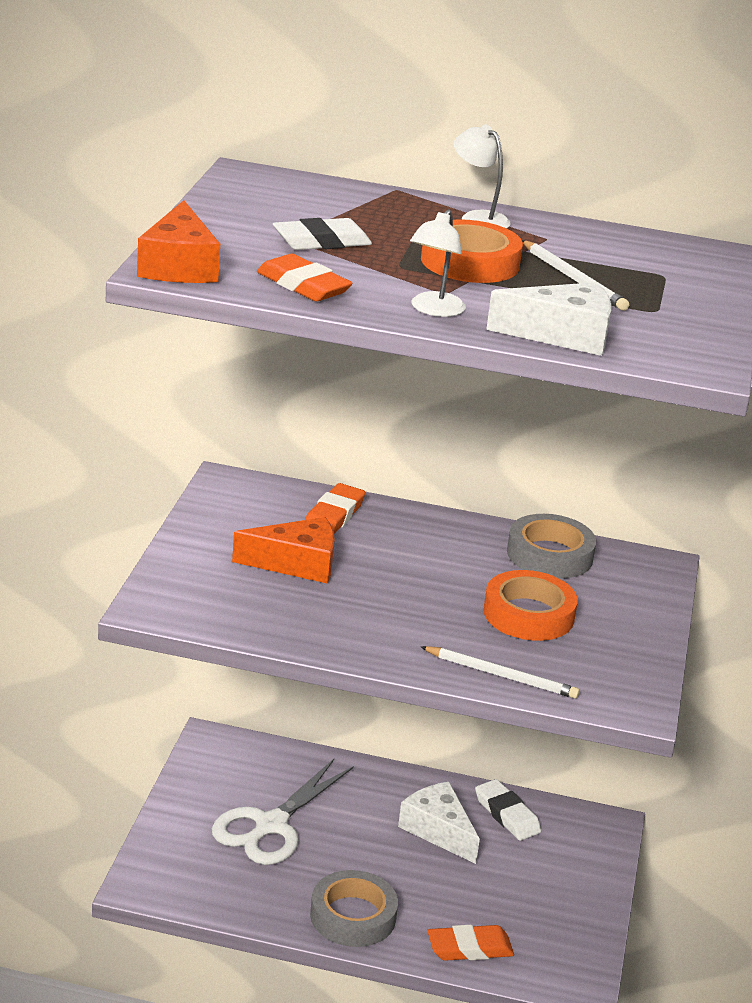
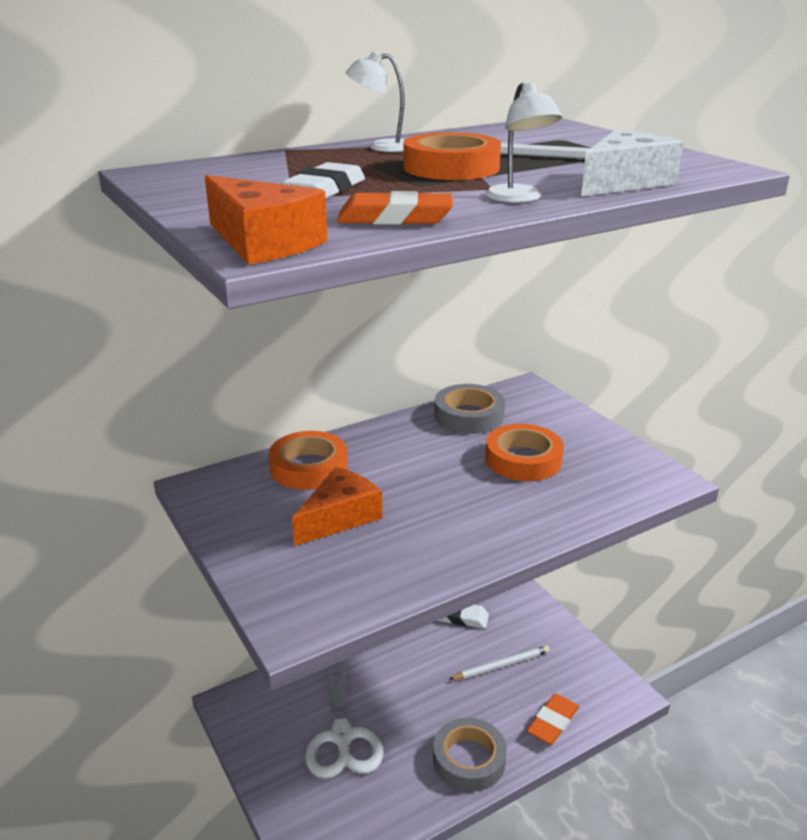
camera: 40 degrees left, 0 degrees up
(333, 516) = (309, 467): orange eraser -> orange tape
(438, 830) = (438, 657): white cheese -> none
(501, 675) = (580, 510): white pencil -> white pencil (501, 665)

